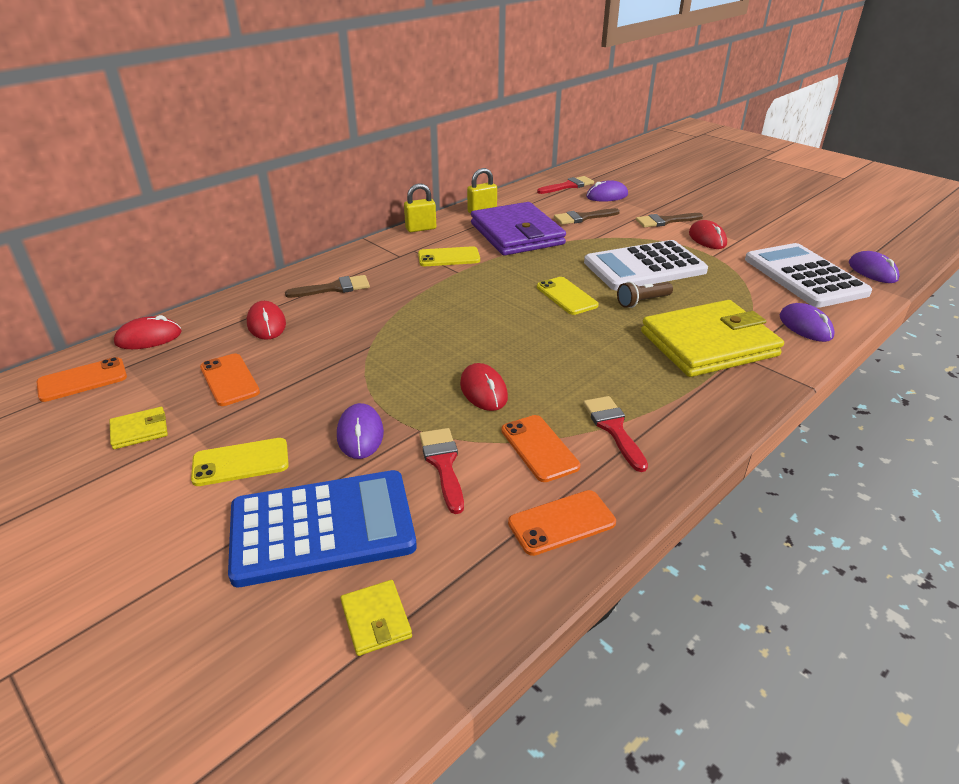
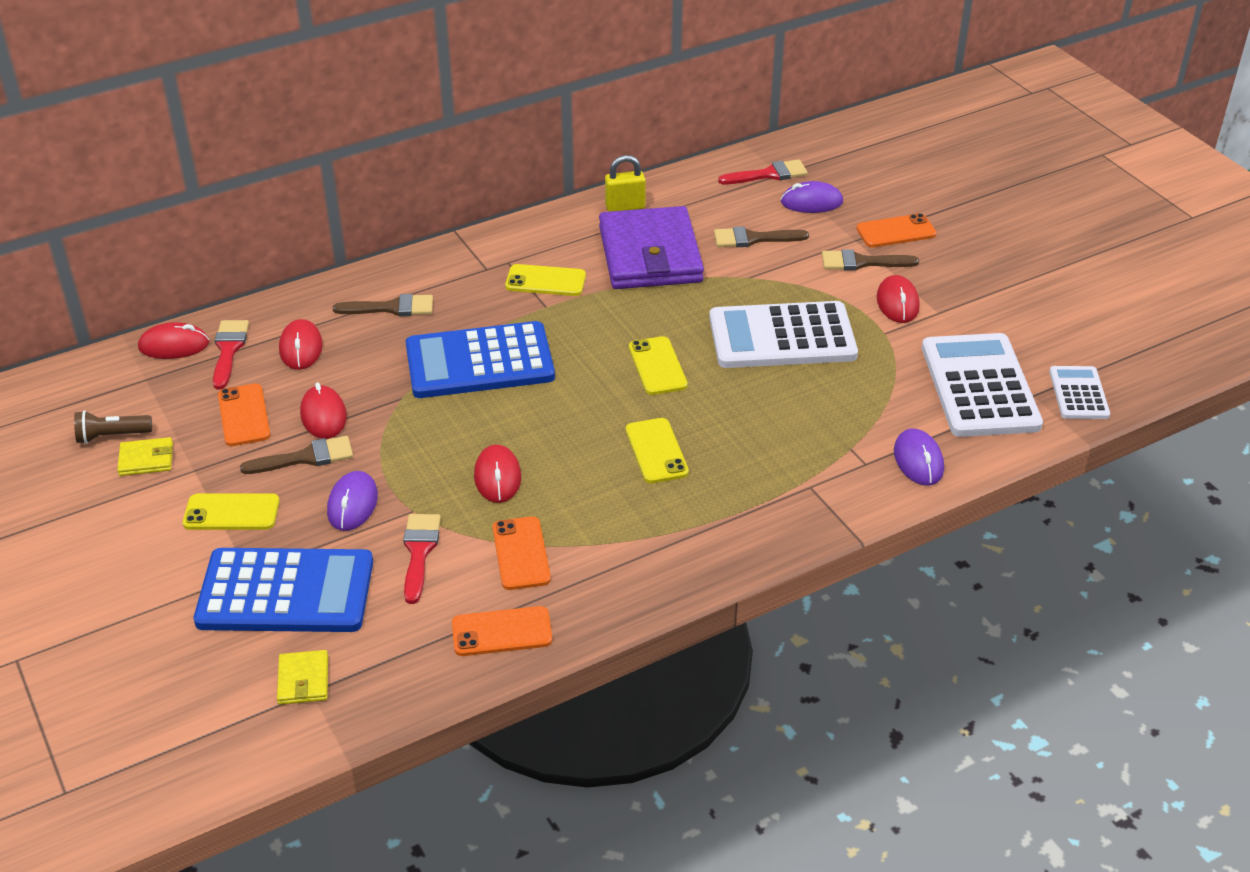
camera: 15 degrees right, 5 degrees up
(82, 380) = (101, 389): orange phone -> orange phone (896, 231)
(300, 403) = (306, 457): none -> brown brush
(305, 369) = (323, 415): none -> red mouse
(421, 228) = (532, 226): yellow padlock -> none
(424, 313) = (479, 362): none -> blue calculator
(604, 351) = (656, 451): none -> yellow phone
(613, 428) = (608, 547): red brush -> red brush (229, 350)
(642, 302) = (744, 390): brown flashlight -> brown flashlight (112, 436)
(708, 344) = (783, 463): yellow wallet -> none
(872, 271) = (1078, 393): purple mouse -> white calculator

